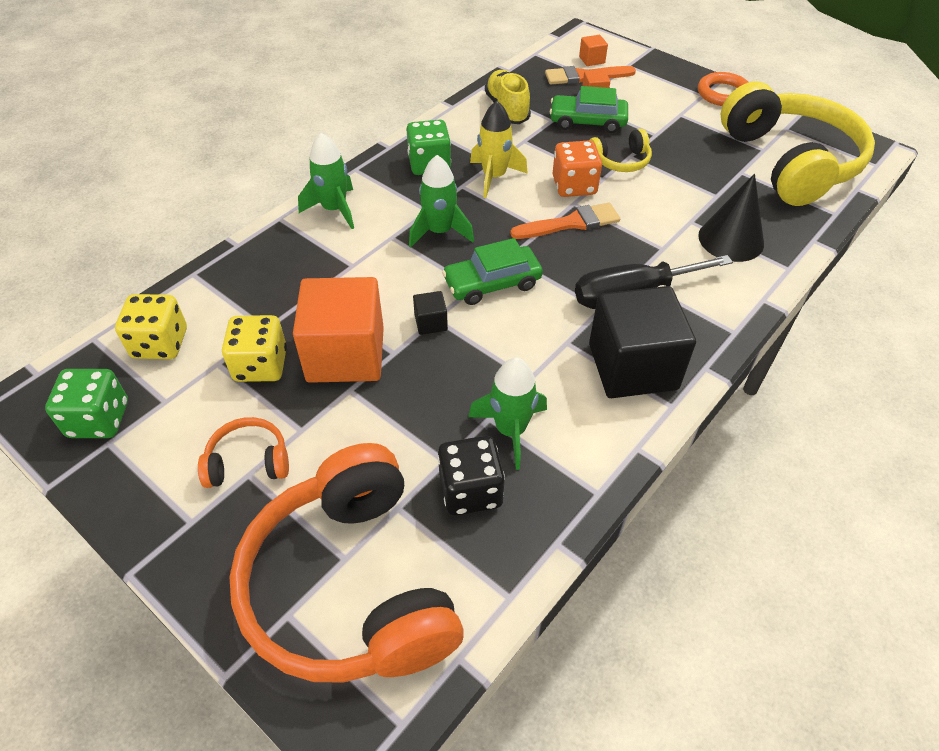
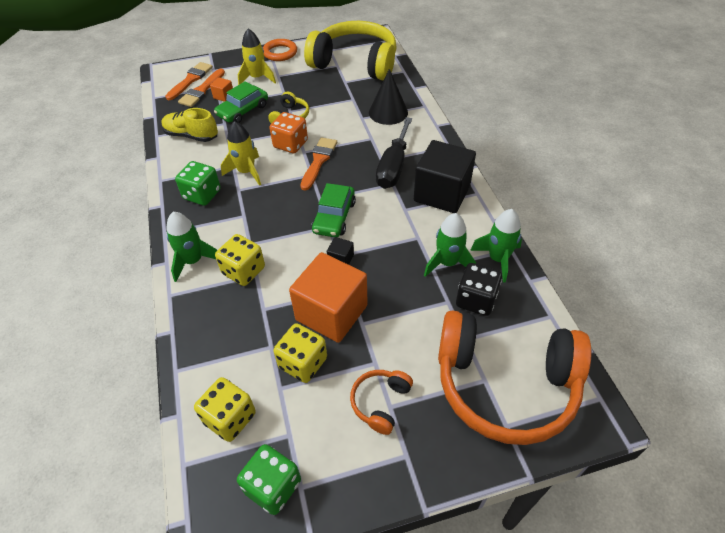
camera: 55 degrees left, 0 degrees up
(350, 253) = (244, 271): none -> yellow dice
(440, 232) = (269, 219): green rocket -> green rocket (498, 259)
(592, 60) = (190, 80): orange cube -> orange brush
(655, 102) = (257, 78): none -> yellow rocket

